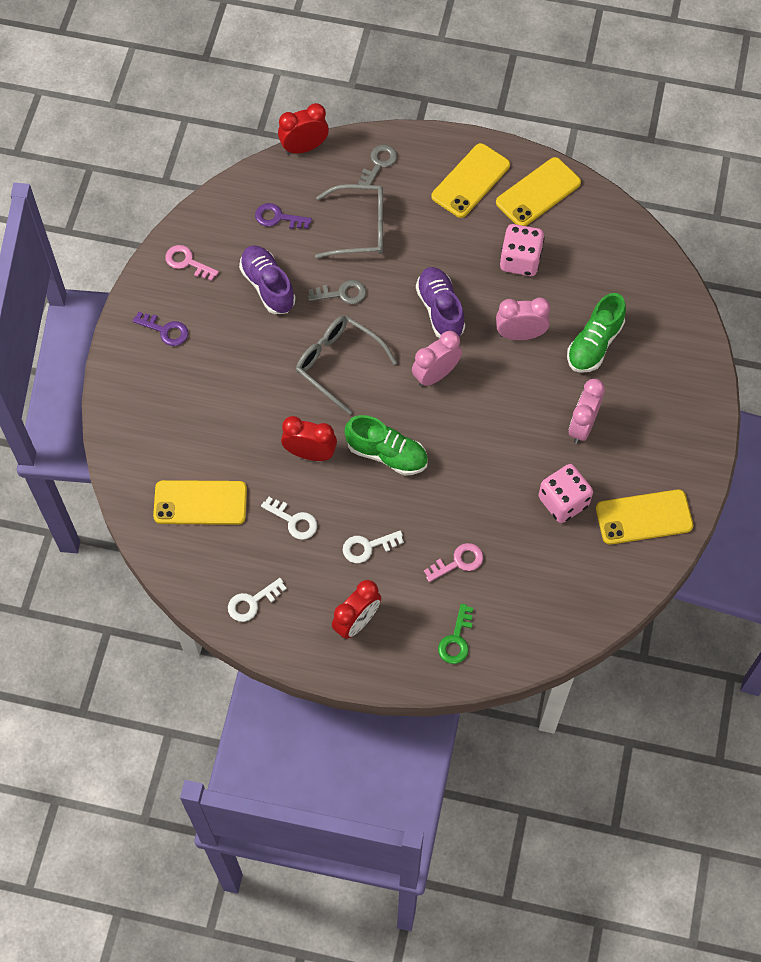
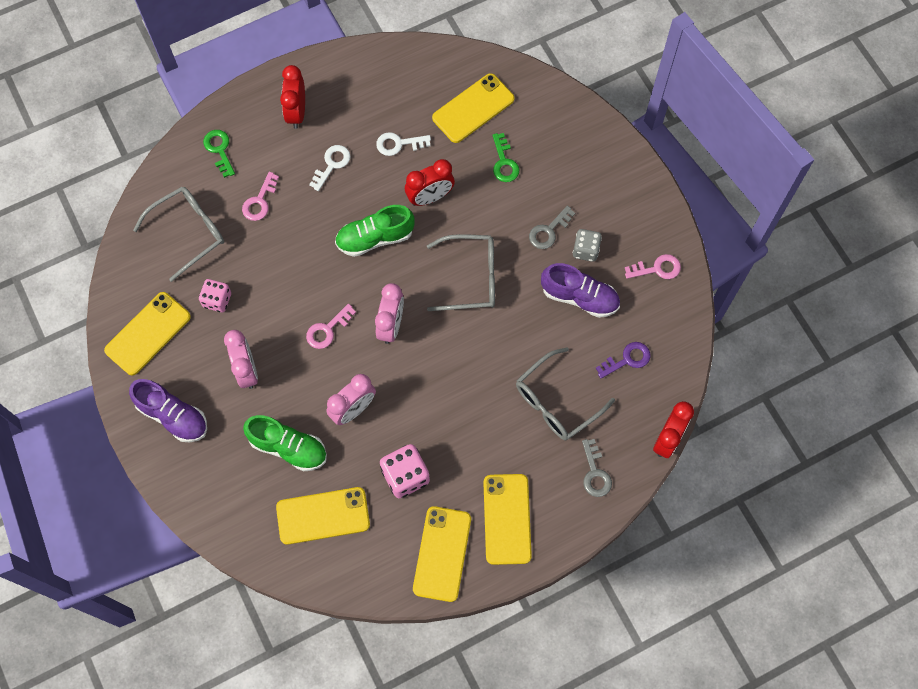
camera: 140 degrees right, 5 degrees up
(165, 330) = (618, 205): purple key -> none
(221, 435) = (504, 162): none -> green key
(227, 316) = (585, 250): none -> grey dice
(252, 602) = (377, 73): white key -> none
(342, 293) = (519, 335): grey key -> grey key (548, 231)
(440, 310) = (432, 381): purple shoe -> purple shoe (173, 416)
(490, 409) = (327, 330): none -> pink key
(543, 581) = (189, 232): none -> grey glasses
(563, 501) = (217, 300): pink dice -> pink dice, size x0.67
(594, 344) = (288, 447): green shoe -> green shoe turned 120 degrees clockwise
(606, 278) = (323, 516): none -> yellow phone

